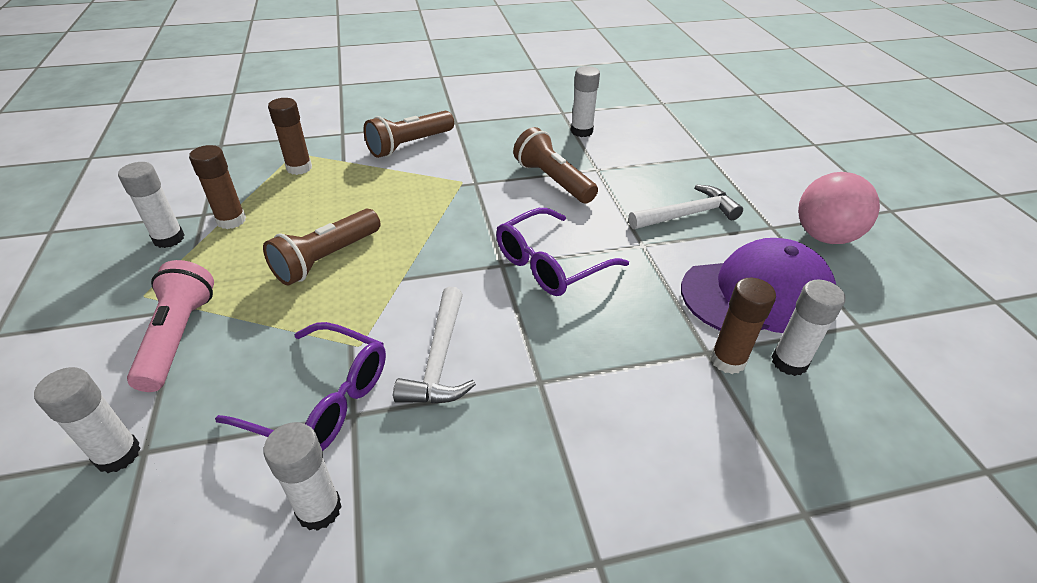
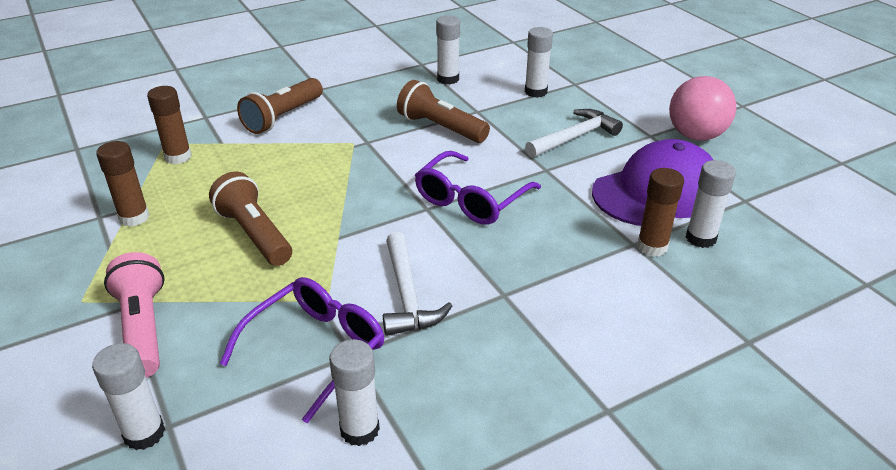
camera: 15 degrees left, 5 degrees down
(169, 239) = (76, 246): white glue stick -> white glue stick (536, 92)
(322, 400) = (316, 349): purple glasses -> purple glasses turned 60 degrees counterclockwise
(326, 259) = (254, 234): brown flashlight -> brown flashlight turned 120 degrees clockwise

